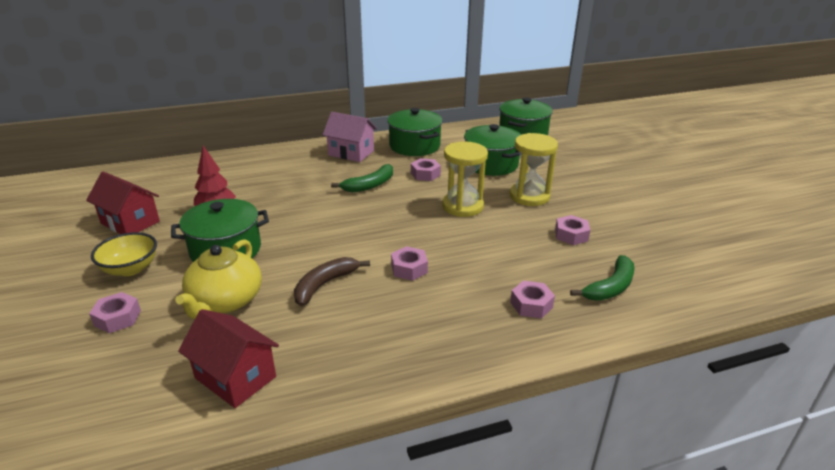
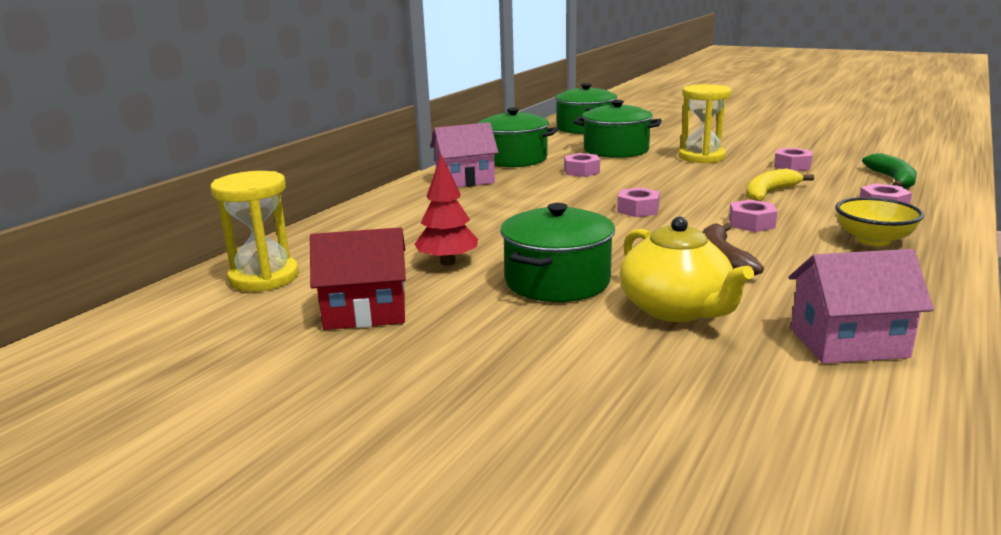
camera: 40 degrees left, 10 degrees down
(117, 318) = (611, 376): pink nut -> pink nut (638, 209)
(130, 269) = (495, 340): yellow bowl -> yellow bowl (873, 240)
(235, 377) = (848, 343): red house -> pink house
(369, 185) = (554, 193): green banana -> none
(462, 206) = (673, 178): yellow hourglass -> yellow hourglass (264, 278)
(485, 251) = (769, 193): none -> yellow banana

